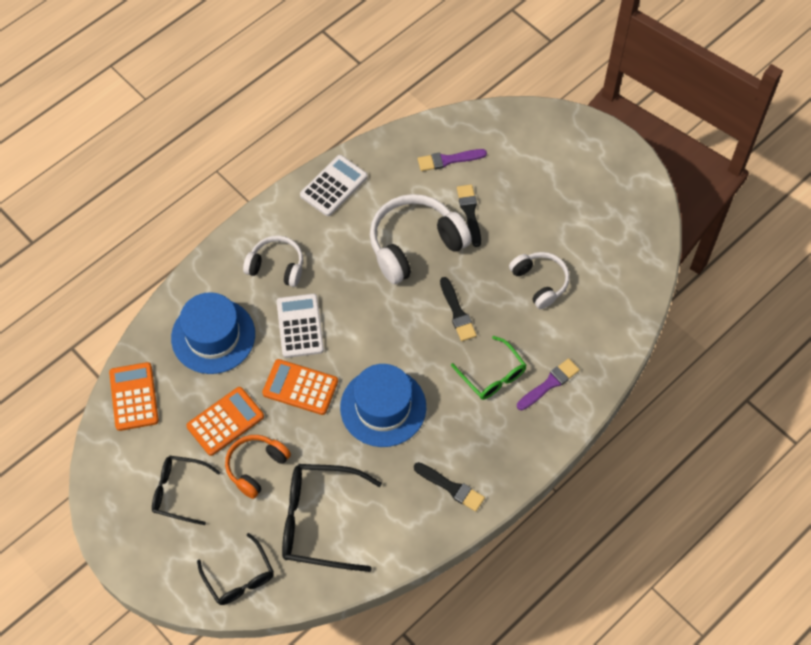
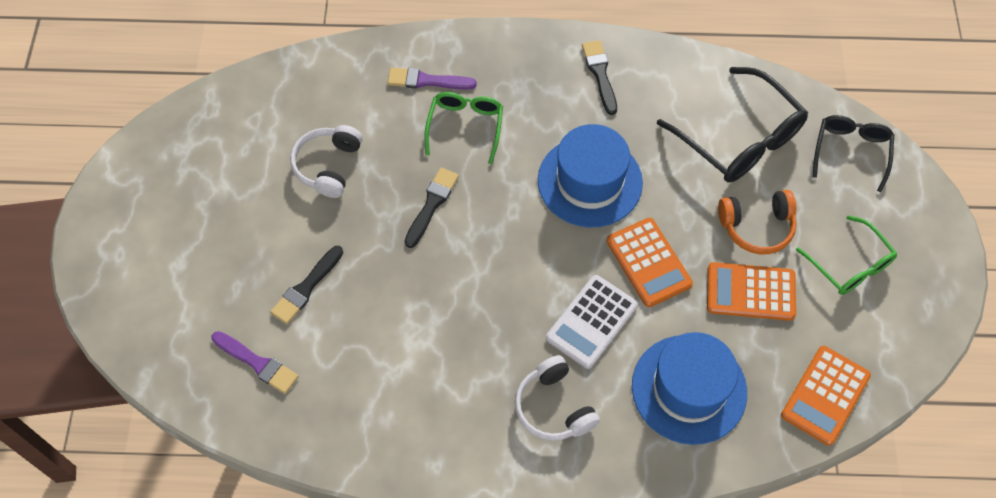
camera: 135 degrees left, 0 degrees up
(179, 492) = (850, 265): black glasses -> green glasses
(333, 186) = (402, 446): white calculator -> none
(415, 245) = (395, 303): white headphones -> none

